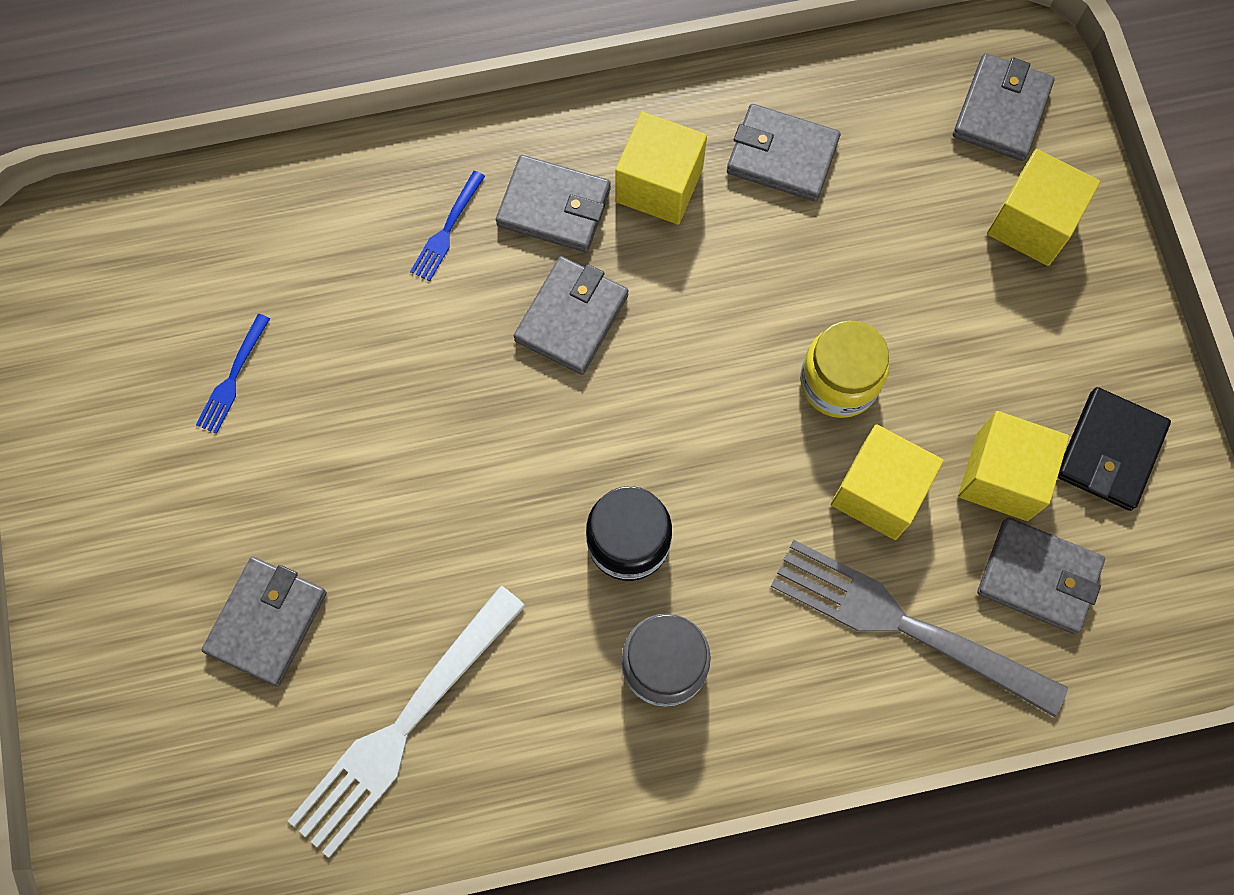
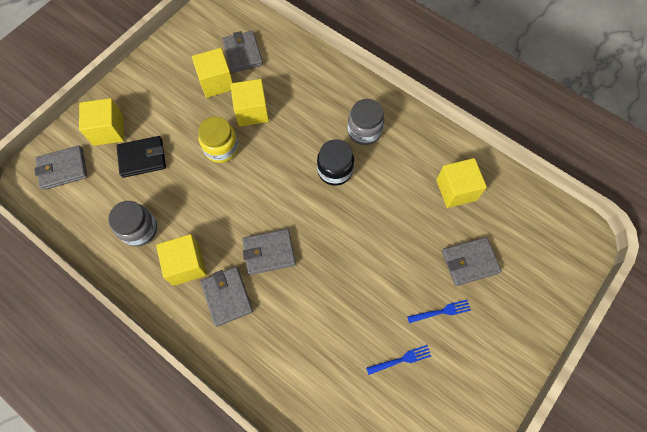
camera: 130 degrees left, 5 degrees down
(404, 726) = (456, 190): white fork -> yellow cube
(447, 229) = (270, 330): blue fork -> blue fork (441, 311)
(782, 156) = (139, 230): grey wallet -> grey jar
(906, 625) = (290, 77): grey fork -> none
(1110, 451) = (182, 60): black wallet -> black wallet (142, 158)

